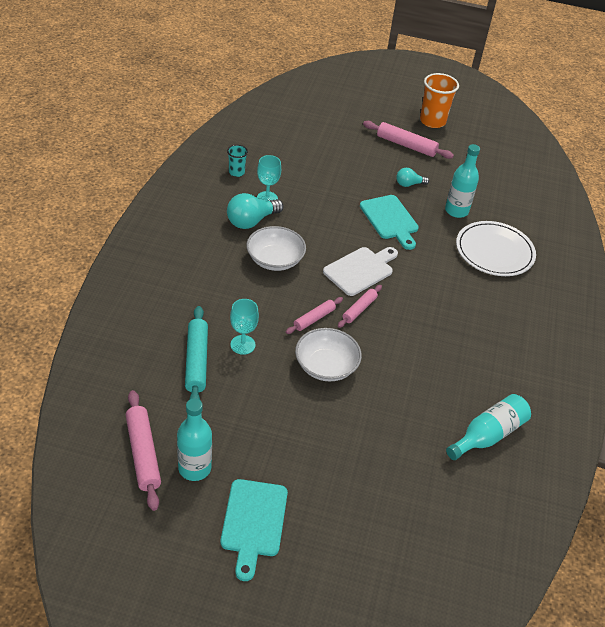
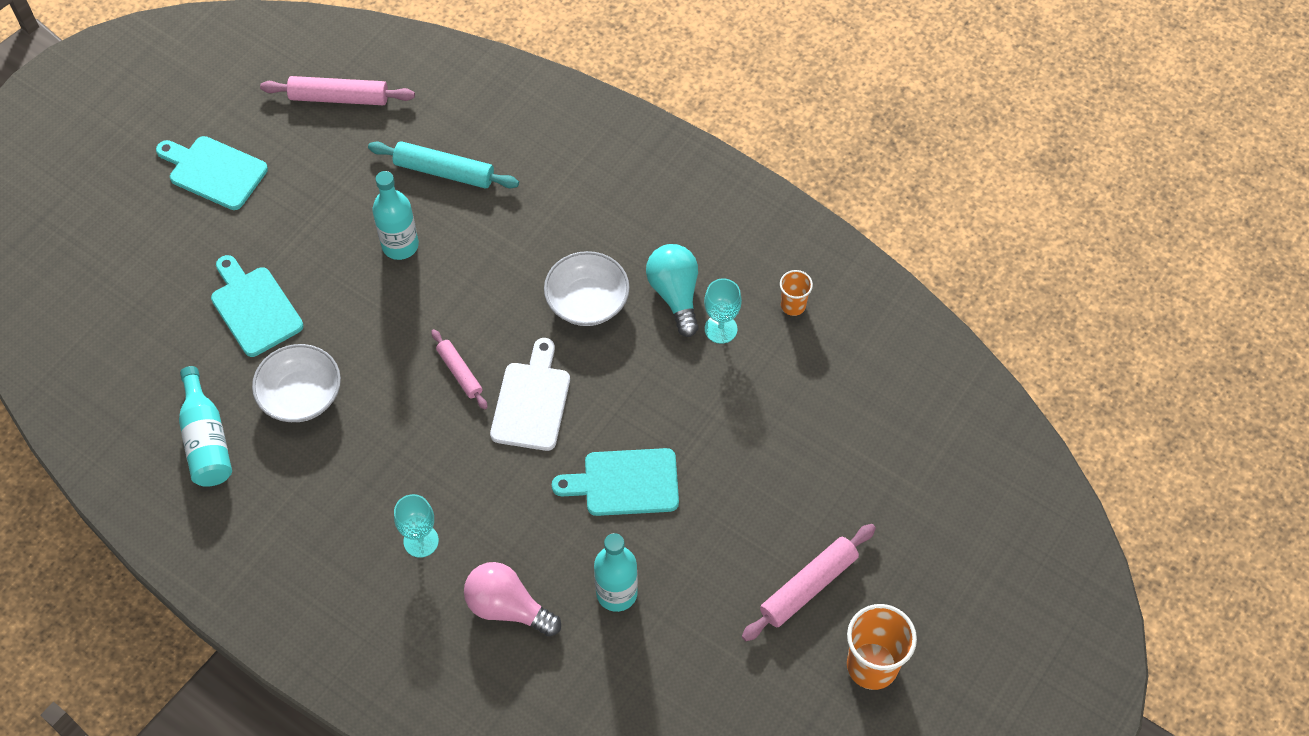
camera: 115 degrees right, 15 degrees up
(194, 468) = (300, 137): turquoise bottle -> turquoise bottle (400, 245)
(236, 172) = (793, 305): turquoise cup -> orange cup
(242, 345) = (451, 224): turquoise goblet -> turquoise goblet (421, 541)
(314, 319) = (463, 314): pink rolling pin -> none
(326, 366) = (382, 302): white bowl -> white bowl (301, 395)
(360, 270) = (532, 401): white cutting board -> white cutting board turned 150 degrees counterclockwise
(369, 443) = (254, 308): none -> turquoise cutting board
(409, 184) = (702, 546): turquoise light bulb -> none
(494, 251) = (508, 607): white plate -> pink light bulb

